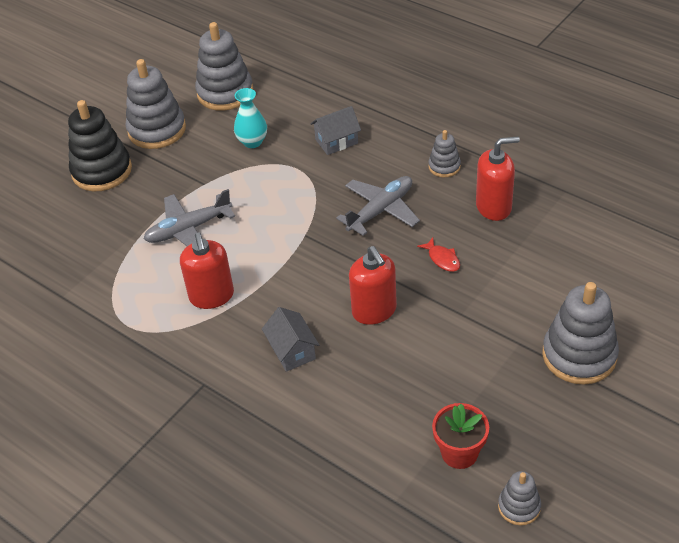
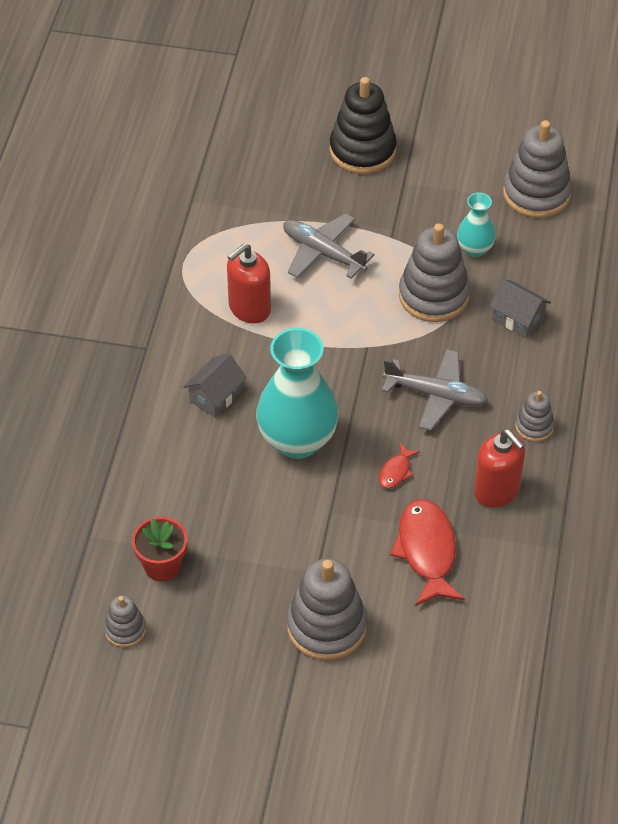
camera: 60 degrees right, 5 degrees up
(157, 130) = (445, 164): grey stacking toy -> grey stacking toy (433, 295)
(374, 310) = (297, 440): red soap dispenser -> turquoise vase
(531, 266) = (427, 551): none -> red fish

